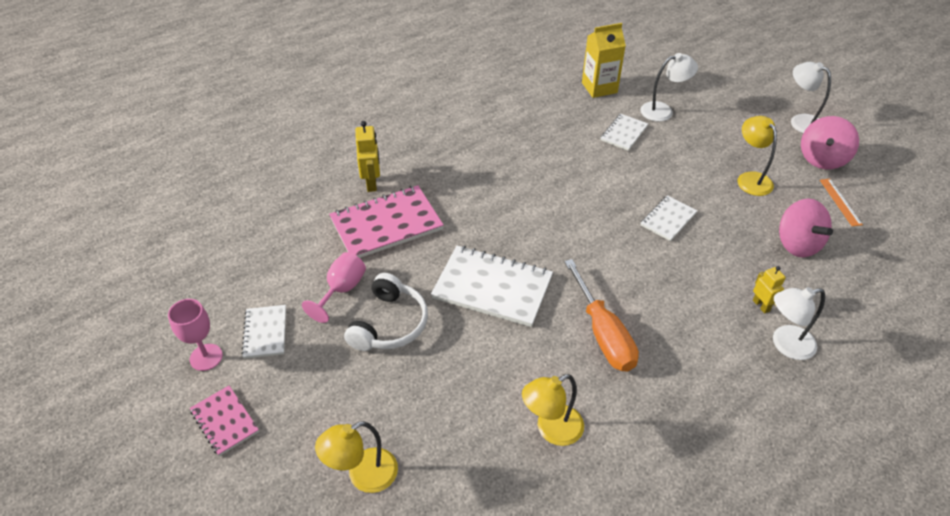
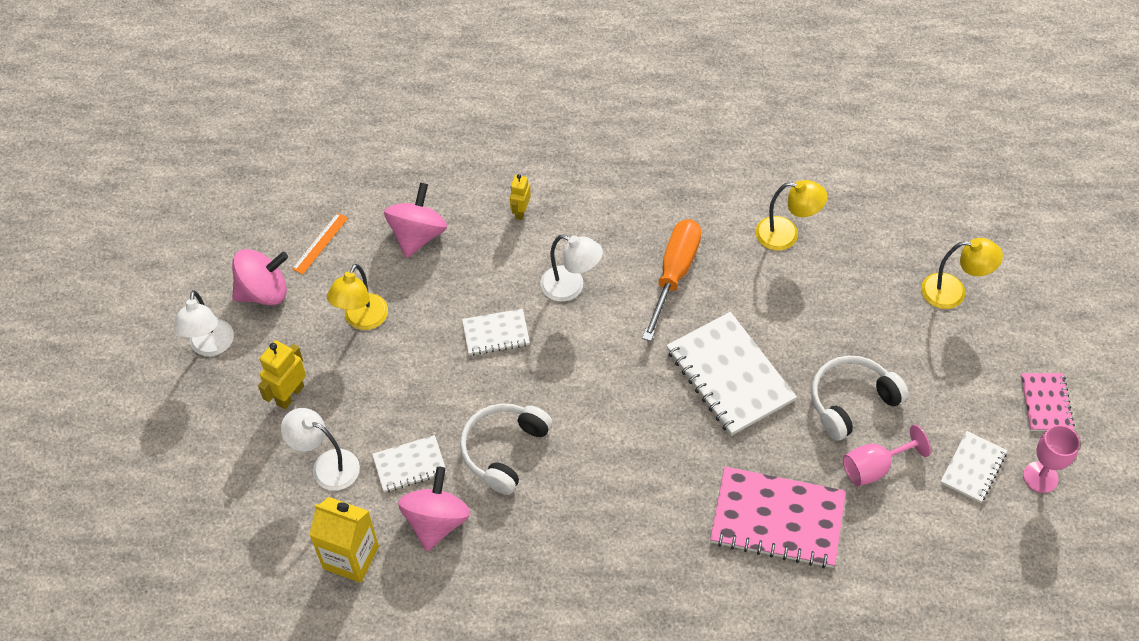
camera: 140 degrees left, 10 degrees up
(372, 183) = (753, 592): yellow robot -> yellow robot (290, 395)
(578, 120) = (436, 521): none -> pink spinning top
(584, 167) = (504, 450): none -> white headphones
(785, 344) = (543, 176): white lamp -> white lamp (570, 287)

